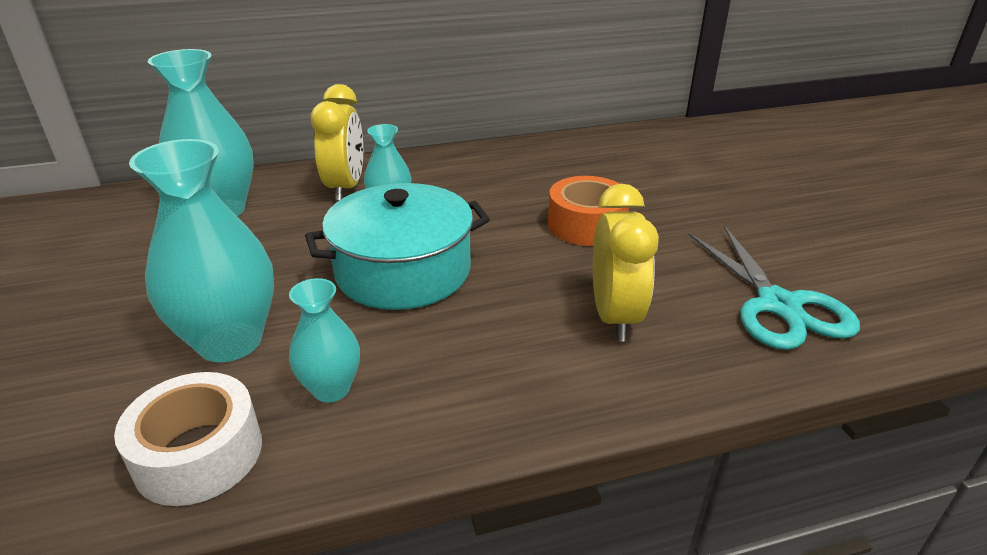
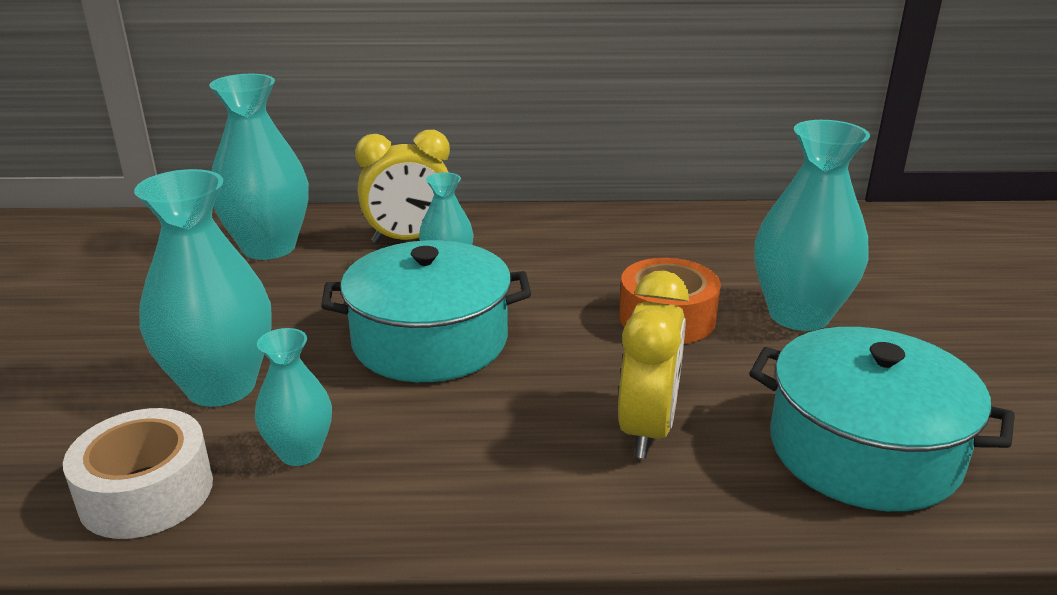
camera: 15 degrees right, 5 degrees down
(345, 188) = (409, 239): yellow clock -> yellow clock turned 60 degrees clockwise
(682, 209) = (799, 315): none -> turquoise vase
(779, 305) = (863, 450): turquoise scissors -> turquoise pot

